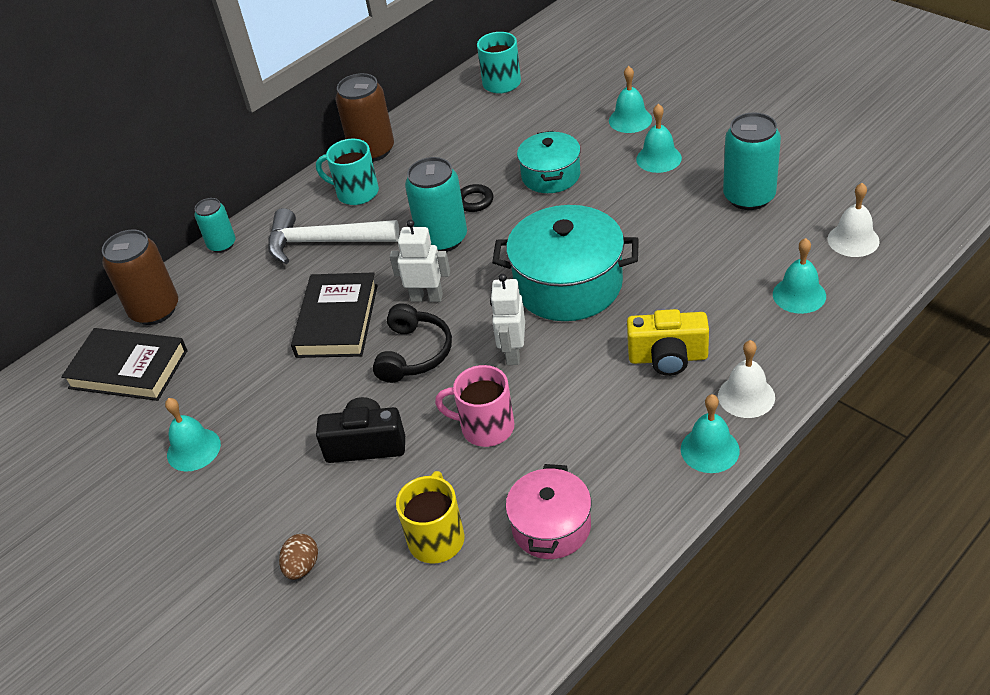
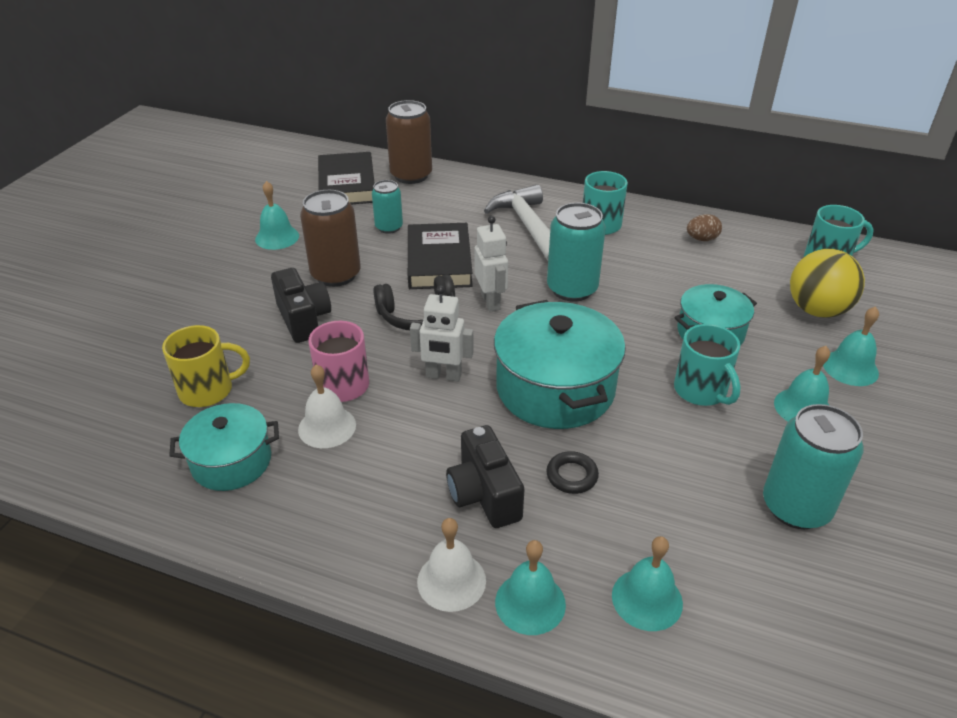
camera: 60 degrees right, 5 degrees down
(222, 244) = (496, 180): turquoise can -> turquoise can (389, 227)
(302, 566) = (170, 325): brown egg -> brown egg (702, 239)
(337, 320) = (439, 261): black book -> black book turned 75 degrees counterclockwise
(372, 150) = (661, 216): brown can -> brown can (336, 275)
(474, 201) = (636, 293): black ring -> black ring (572, 476)
(513, 353) = (443, 376): white robot -> white robot turned 150 degrees counterclockwise
(551, 527) = (231, 461): pink pot -> turquoise pot
(558, 111) = (817, 310): none -> yellow ball
(614, 203) = (701, 391): none -> turquoise mug
(668, 358) = (484, 494): yellow camera -> black camera
(710, 449) = (360, 564): turquoise bell -> turquoise bell (530, 603)
(853, 240) = (789, 641): white bell -> white bell (327, 427)

